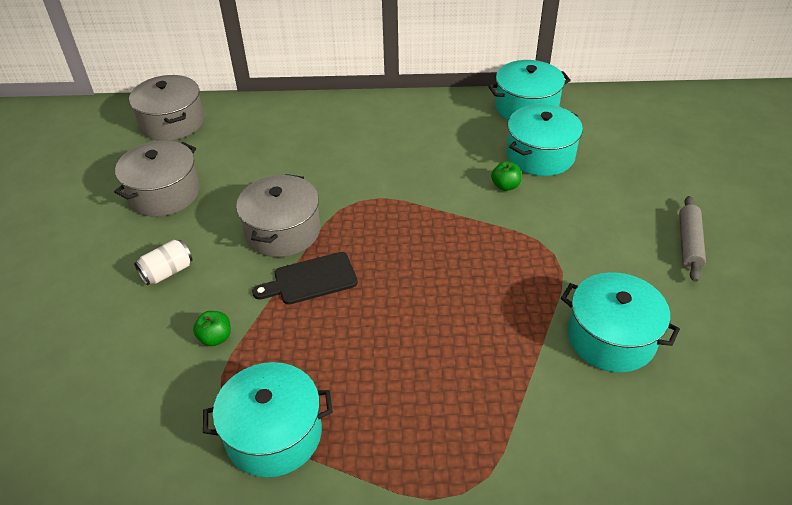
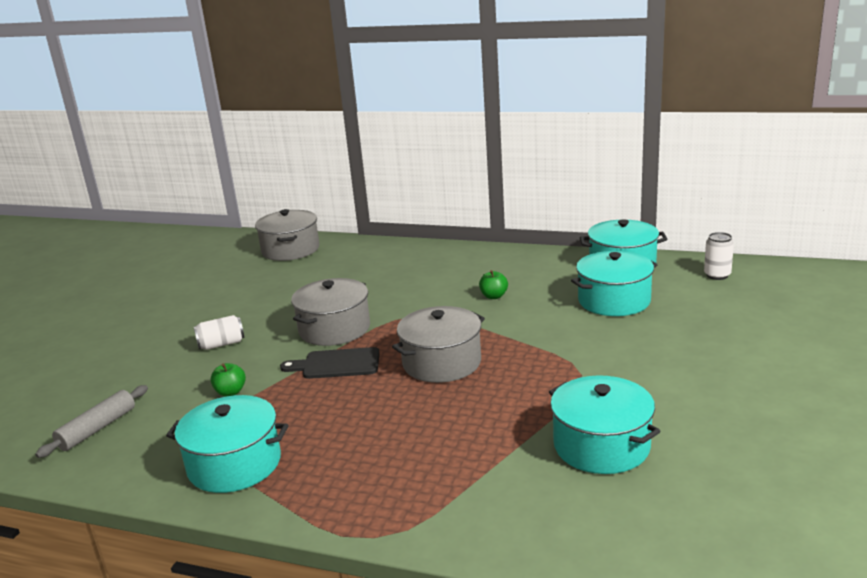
camera: 20 degrees right, 20 degrees down
(164, 193) = (253, 294): grey pot -> grey pot (442, 363)
(505, 186) = (563, 319): green apple -> green apple (494, 296)
(616, 111) = (717, 275): none -> white can
(689, 244) = (736, 384): grey rolling pin -> grey rolling pin (97, 429)

